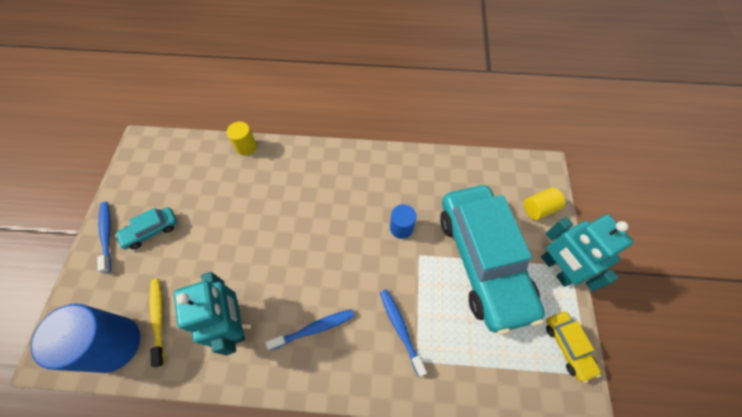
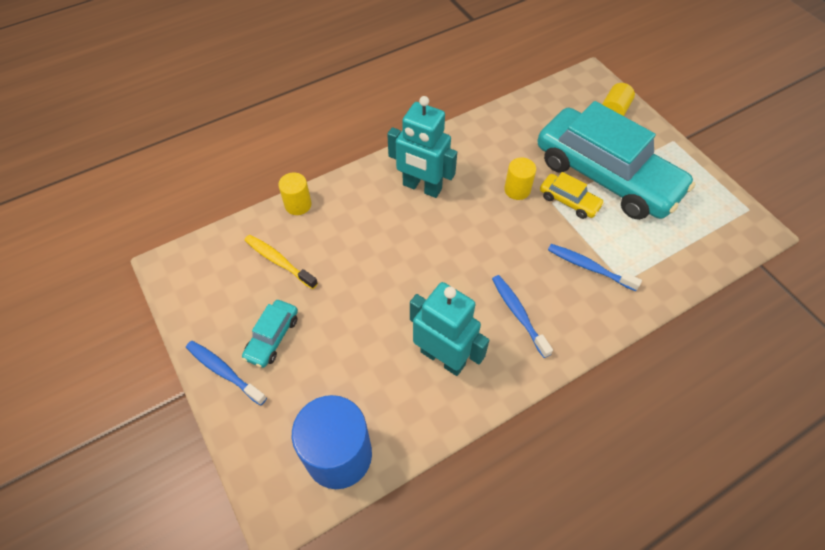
camera: 35 degrees left, 5 degrees down
(158, 318) = (362, 404): yellow toothbrush -> yellow toothbrush (279, 261)
(314, 328) = (518, 314): blue toothbrush -> blue toothbrush turned 60 degrees counterclockwise
(401, 228) = (517, 190): blue cylinder -> yellow cylinder
(556, 269) = (665, 149): turquoise robot -> turquoise robot (422, 187)
(568, 346) = (719, 199): yellow car -> yellow car (569, 201)

